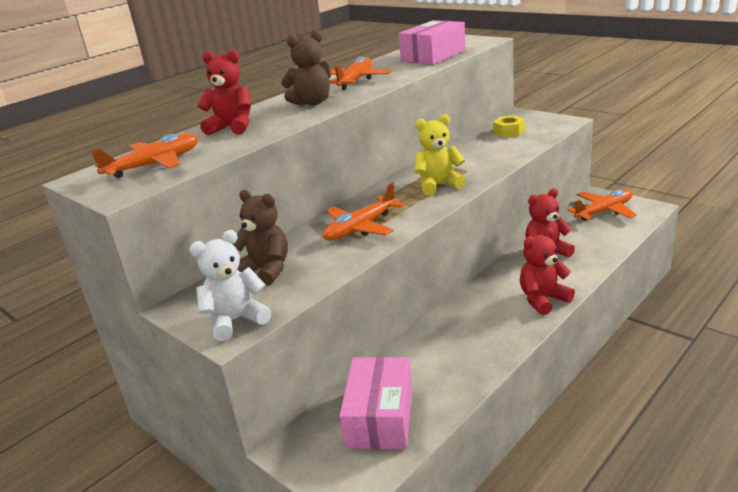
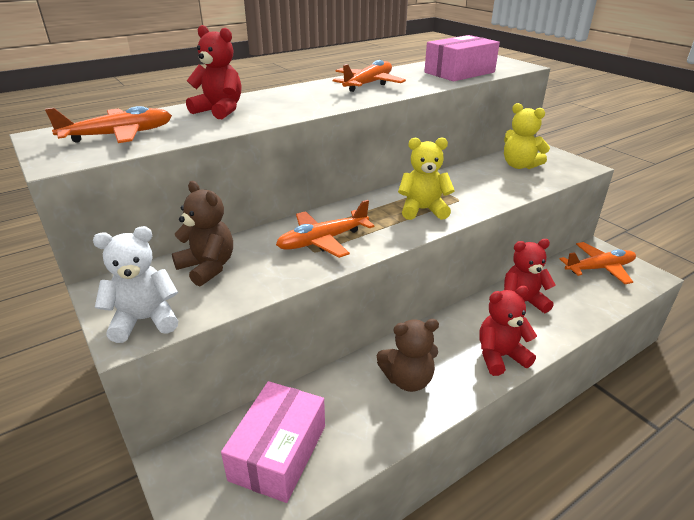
camera: 10 degrees right, 5 degrees up
(312, 103) = (312, 99): brown teddy bear -> brown teddy bear (408, 379)
(508, 132) = (519, 165): yellow nut -> yellow teddy bear

